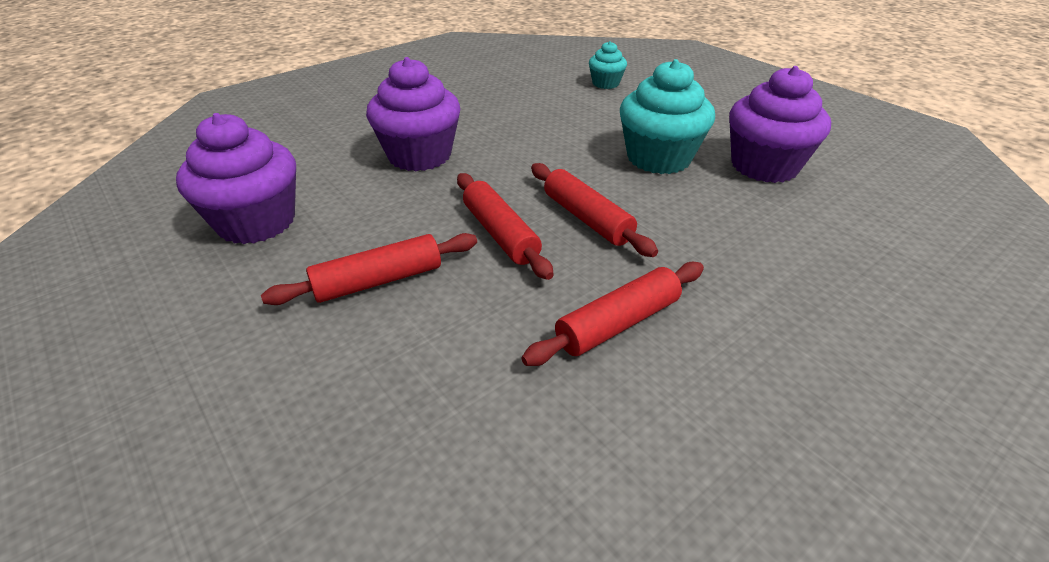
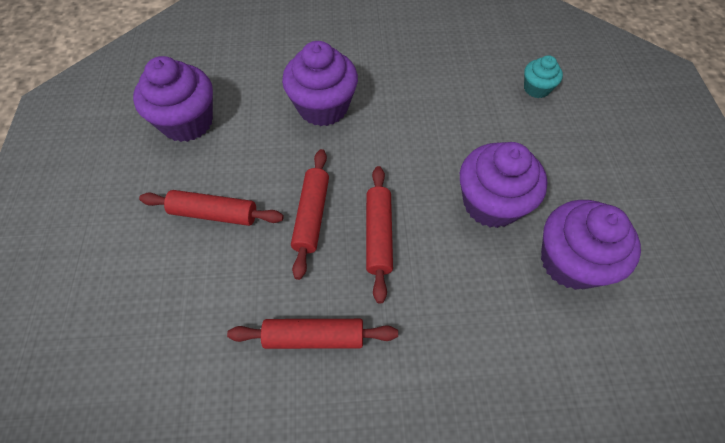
camera: 35 degrees right, 20 degrees up
(658, 158) = (491, 203): turquoise cupcake -> purple cupcake

